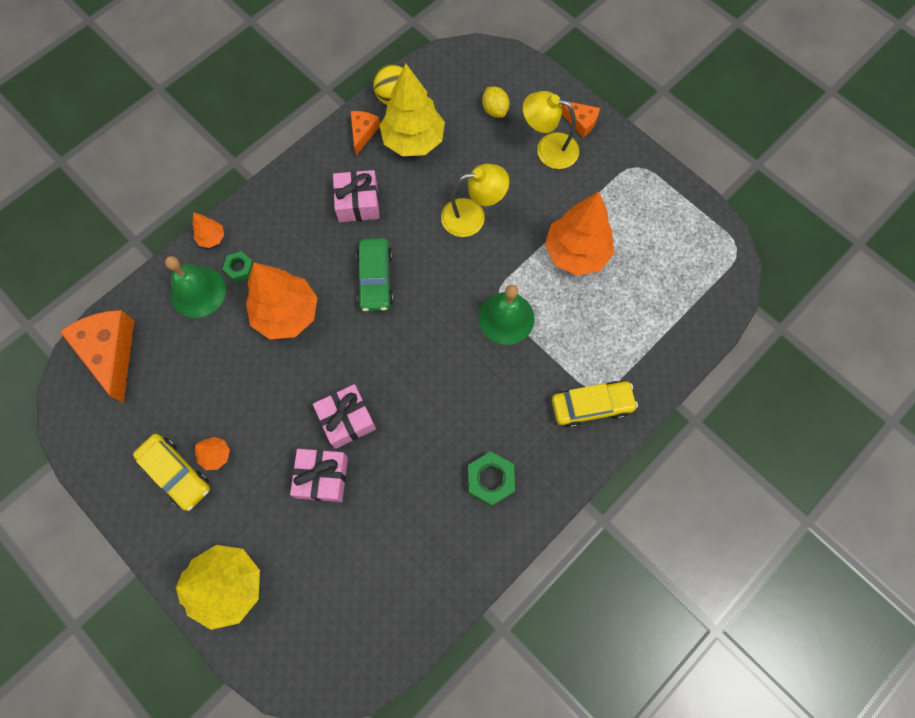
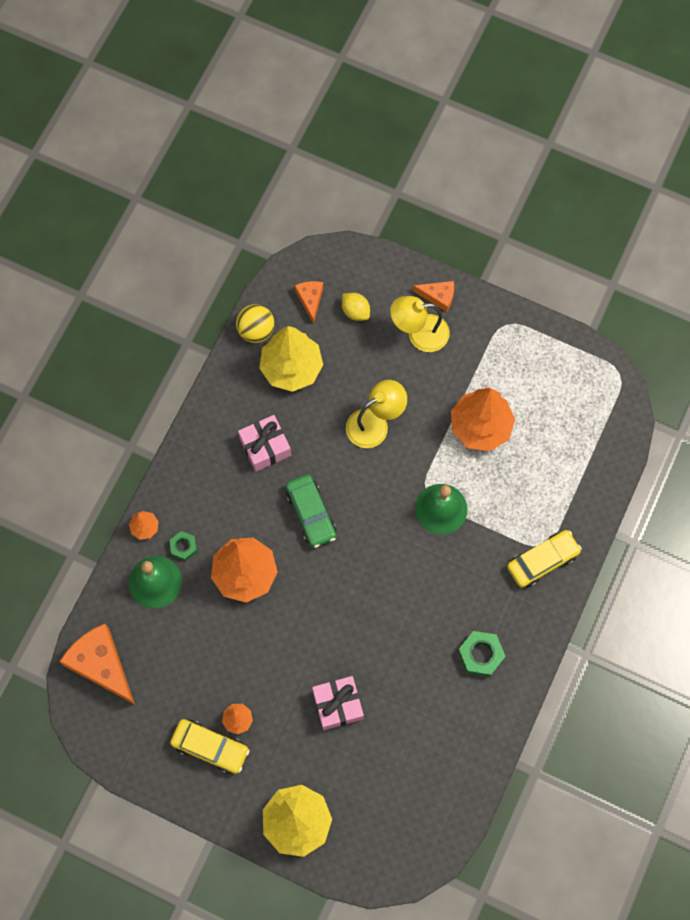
camera: 20 degrees left, 0 degrees up
(347, 419) = (338, 648): pink gift -> none
(363, 133) = (241, 376): orange cheese -> orange cheese (310, 300)

